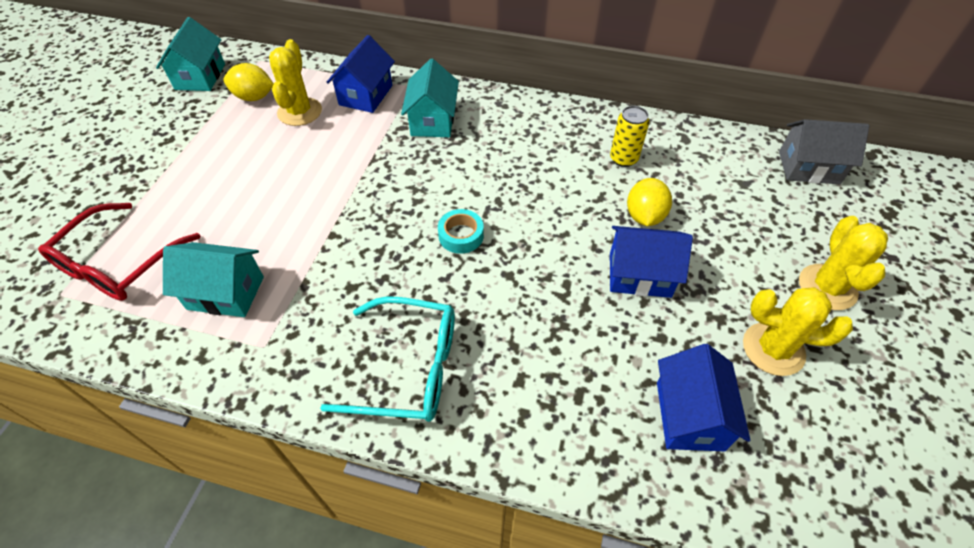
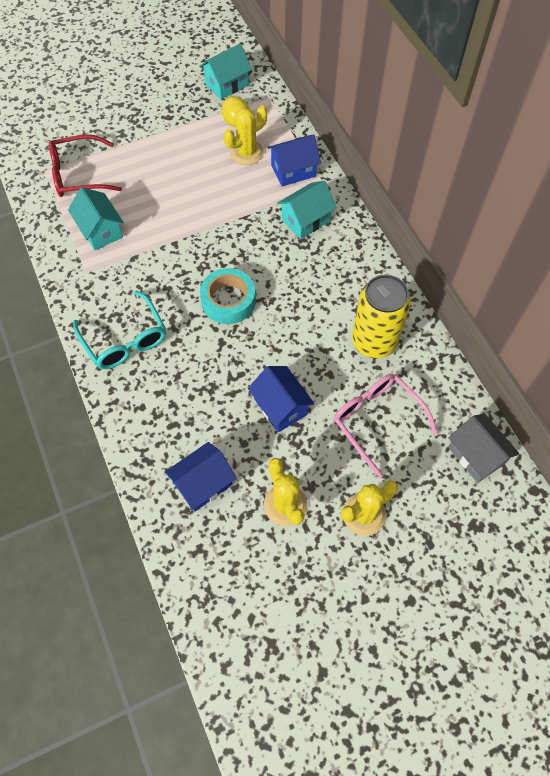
camera: 50 degrees right, 10 degrees up
(461, 235) = (228, 301): turquoise tape -> turquoise tape, size x1.68
(623, 159) = (374, 341): yellow can -> yellow can, size x1.93
(644, 216) = (331, 382): yellow lemon -> none
(719, 210) = (377, 421): none -> pink glasses

